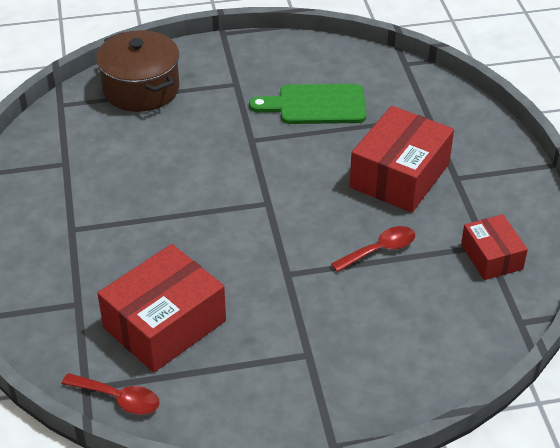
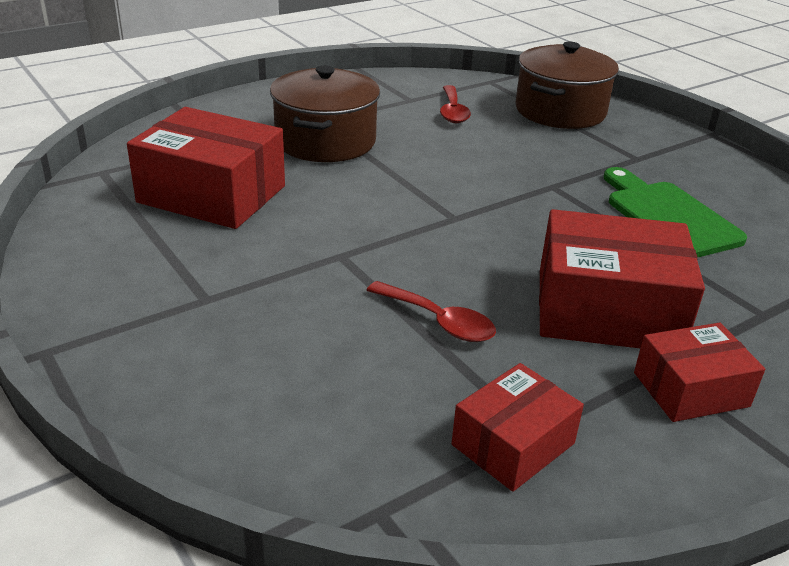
camera: 65 degrees right, 10 degrees down
(112, 236) = (325, 141): none -> brown pot
(119, 399) = (92, 191): red spoon -> red spoon (453, 111)
(476, 175) = (690, 389): none -> red box

